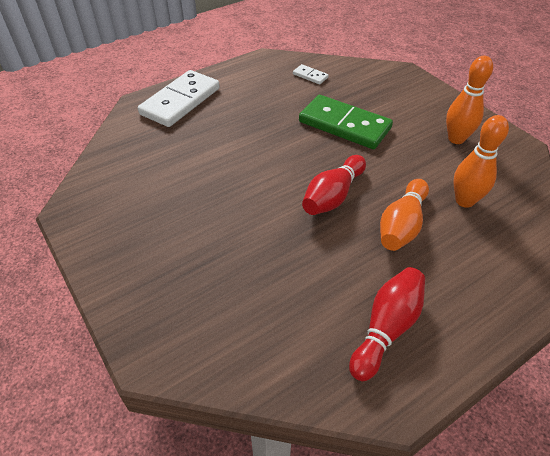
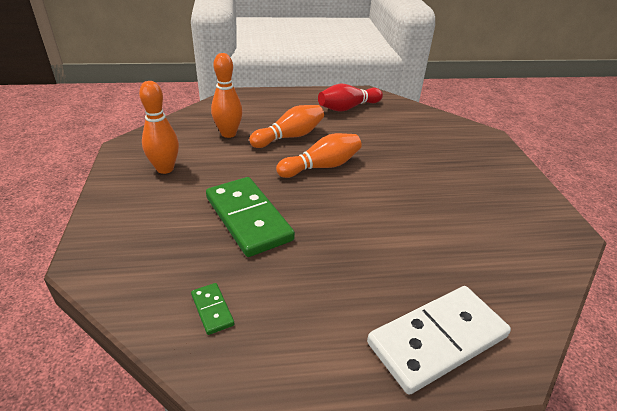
camera: 155 degrees left, 10 degrees down
(310, 76) = (212, 310): white domino -> green domino
(333, 196) = (321, 167): red bowling pin -> orange bowling pin

